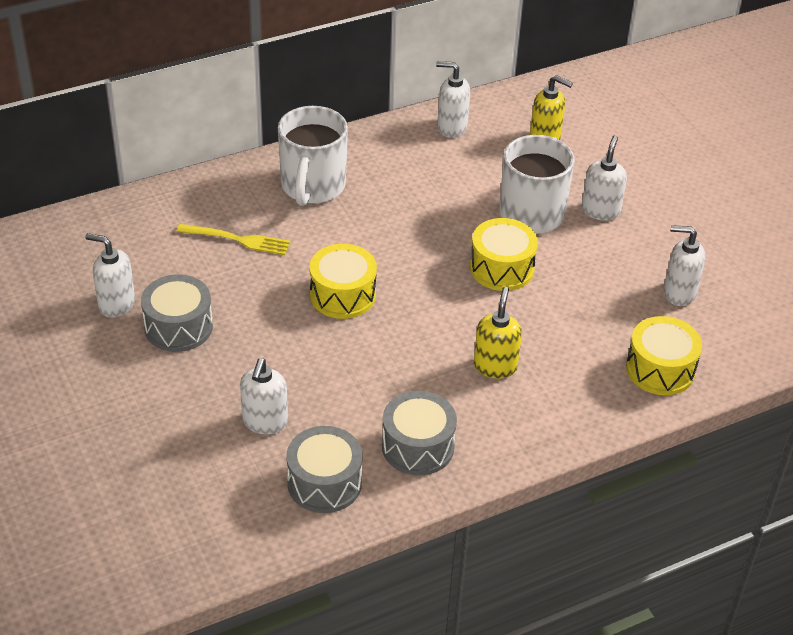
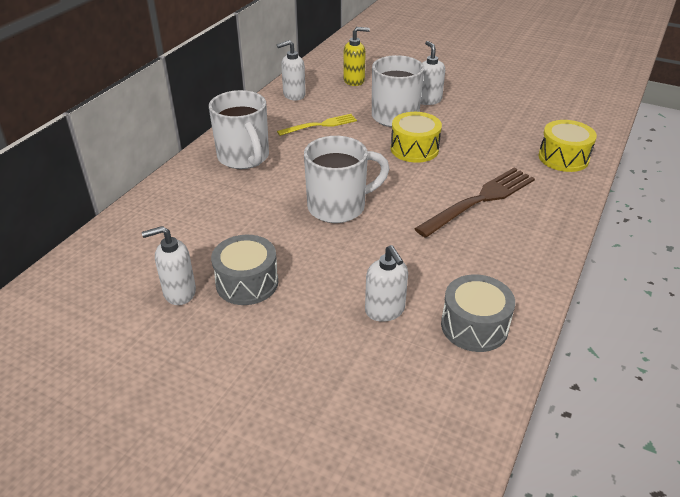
camera: 35 degrees left, 5 degrees down
(238, 240) = (228, 208): yellow fork -> yellow fork (321, 125)
(343, 295) = (339, 207): yellow drum -> white mug
(418, 446) = (499, 268): grey drum -> none
(495, 366) = (480, 200): yellow soap dispenser -> brown fork
(679, 293) = (519, 119): white soap dispenser -> none

